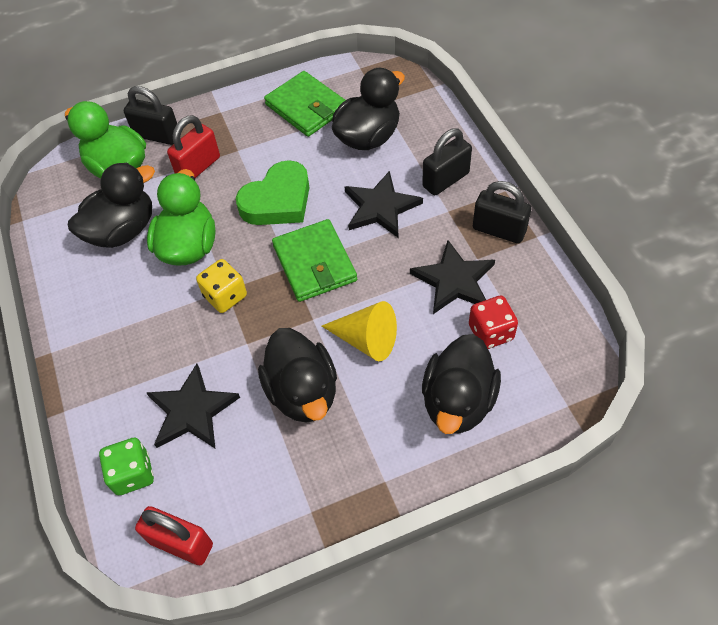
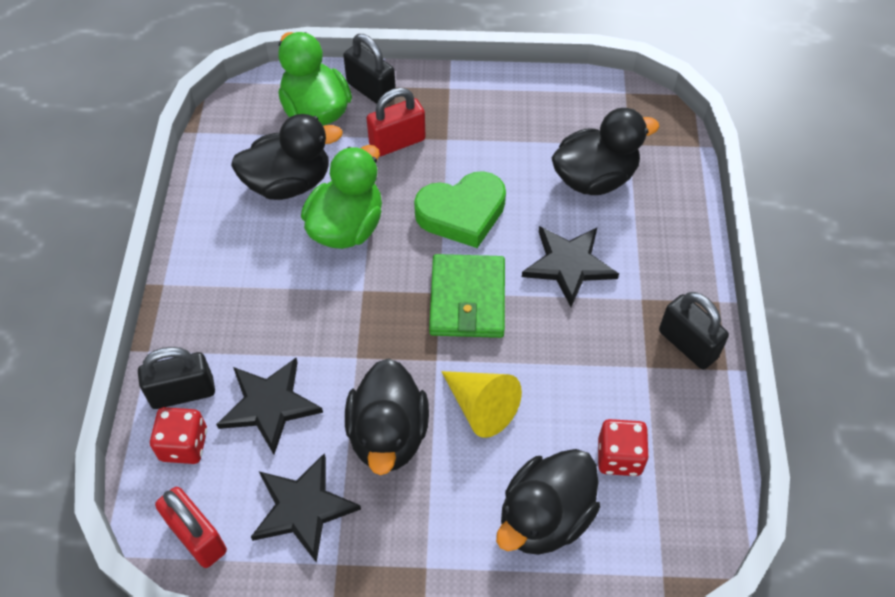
camera: 20 degrees right, 0 degrees up
(133, 474) = (184, 445): green dice -> red dice
(225, 296) = (358, 297): yellow dice -> none
(306, 107) = (544, 117): green wallet -> none
(445, 180) = (656, 262): black padlock -> black padlock (183, 393)
(454, 280) = (608, 381): black star -> black star (303, 508)

